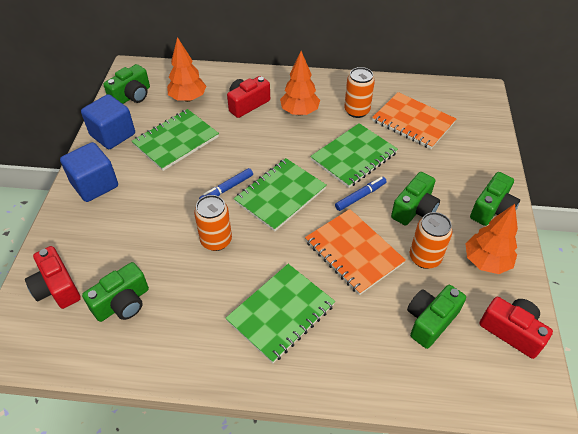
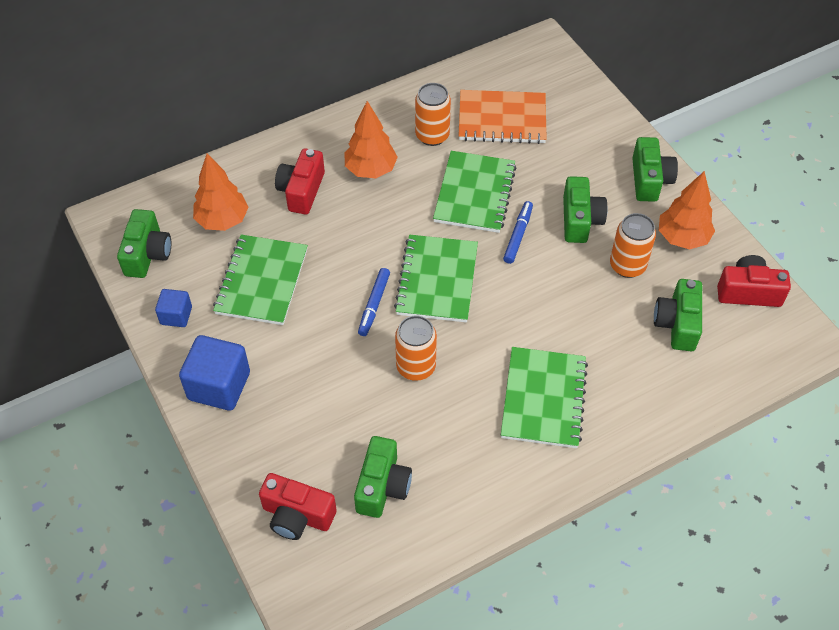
camera: 35 degrees left, 5 degrees up
(113, 135) = (176, 315): blue cube -> blue cube, size x0.56
(353, 252) = (559, 298): orange notebook -> none

